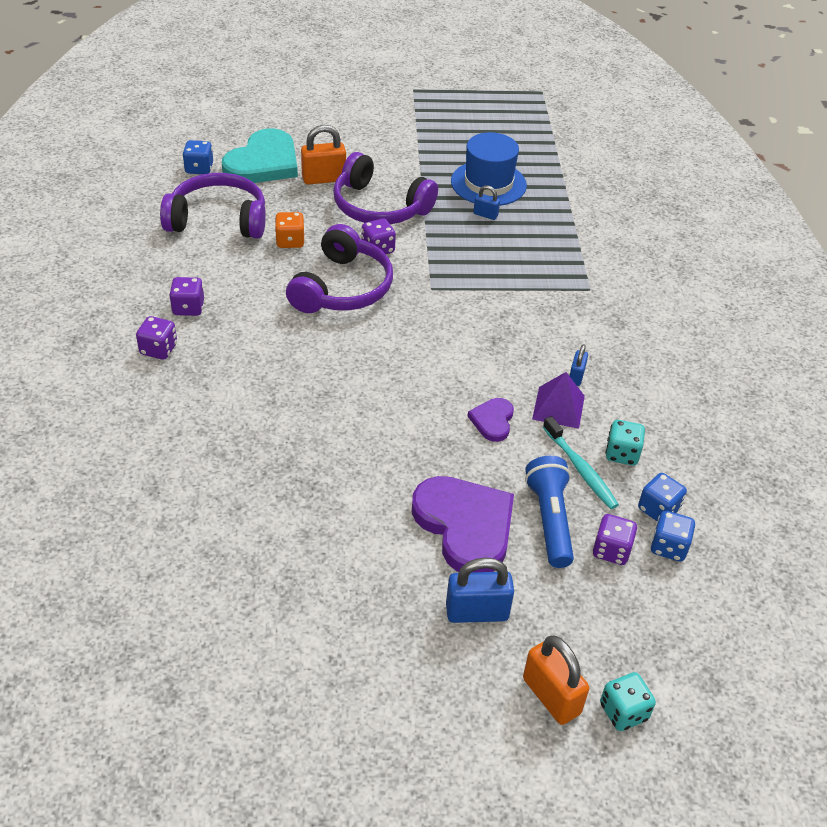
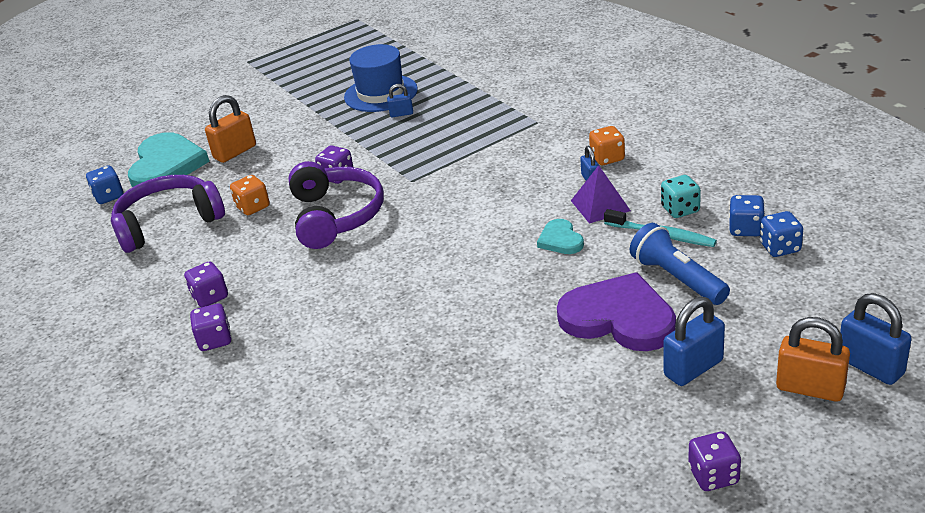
camera: 25 degrees left, 10 degrees down
(379, 207) = (306, 149): purple headphones -> none
(492, 421) = (560, 240): purple heart -> turquoise heart
(611, 550) = (743, 272): purple dice -> purple dice (713, 476)
(612, 362) = (607, 158): none -> orange dice
(623, 712) = (870, 366): turquoise dice -> blue padlock

